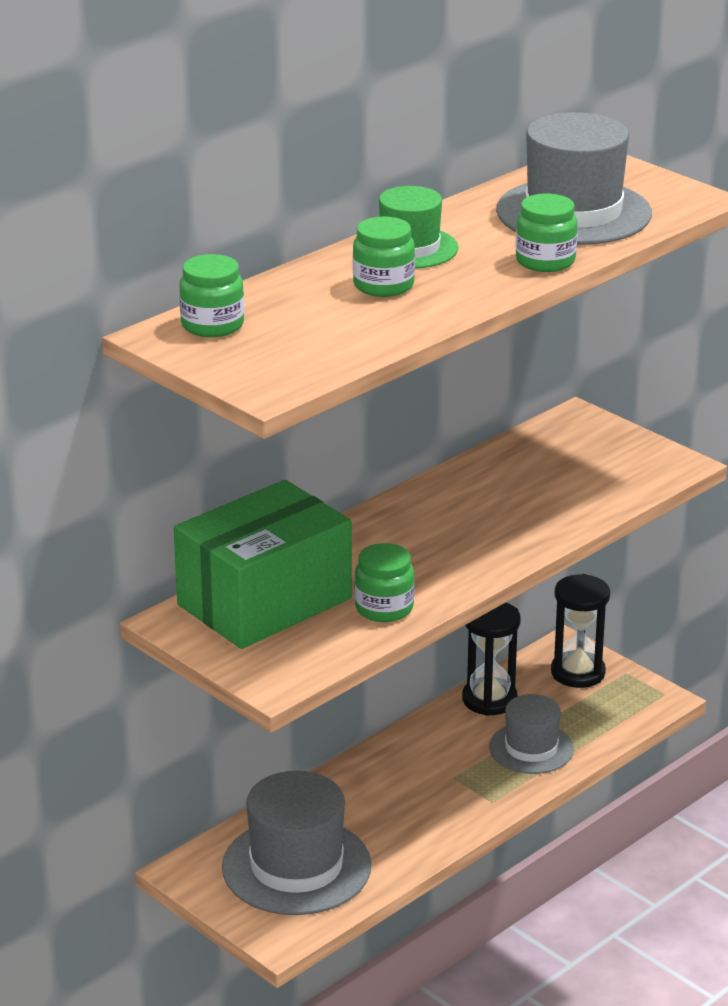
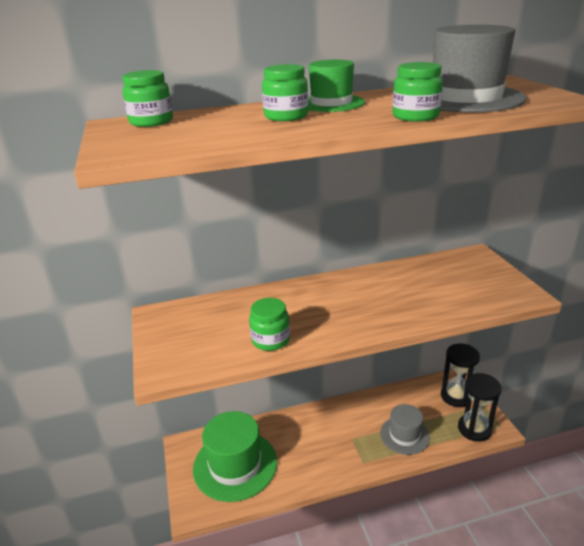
camera: 30 degrees right, 0 degrees up
(264, 601) = (211, 316): green box -> none
(296, 866) = (235, 465): grey hat -> green hat
(489, 699) = (399, 397): black hourglass -> black hourglass (474, 429)

